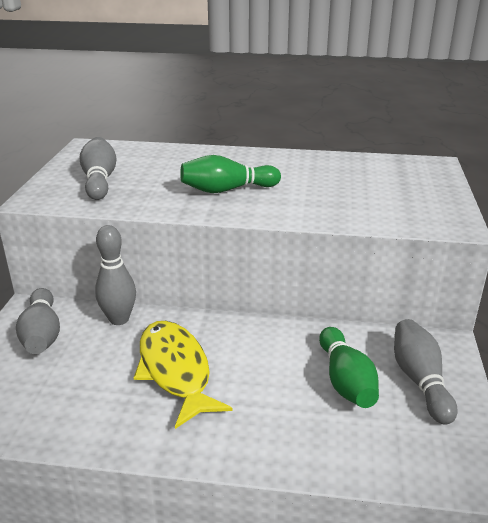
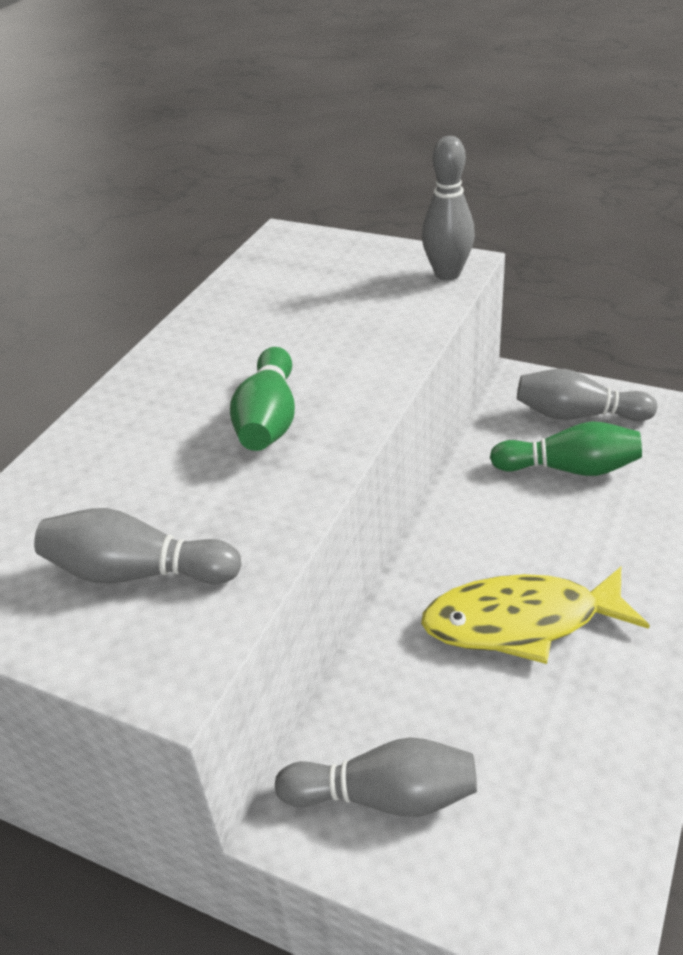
camera: 70 degrees left, 10 degrees up
(119, 319) = (375, 680): grey bowling pin -> grey bowling pin (447, 274)

